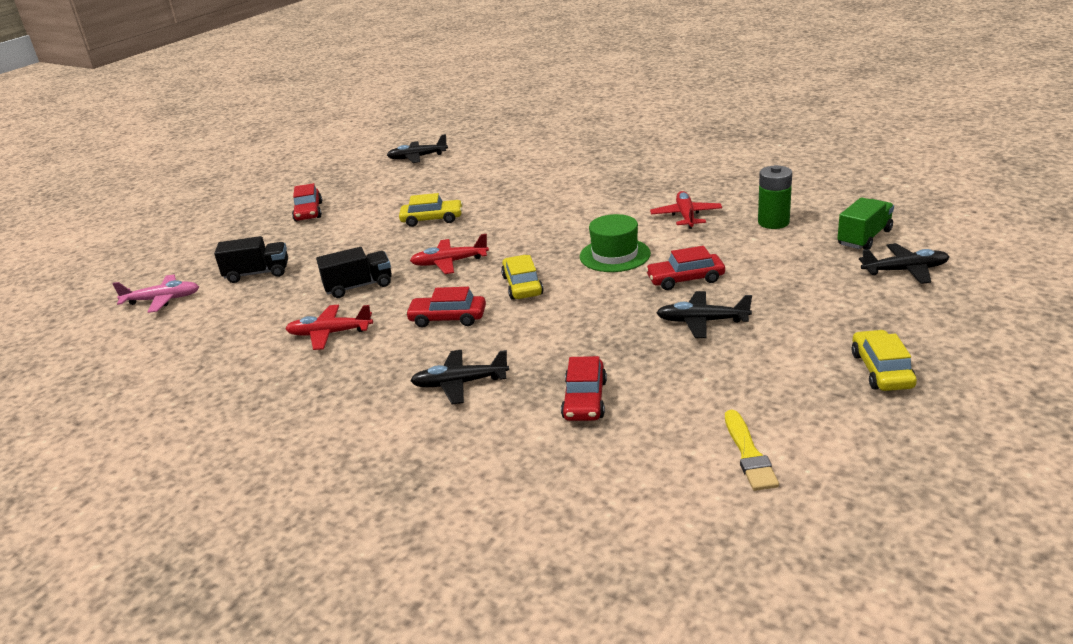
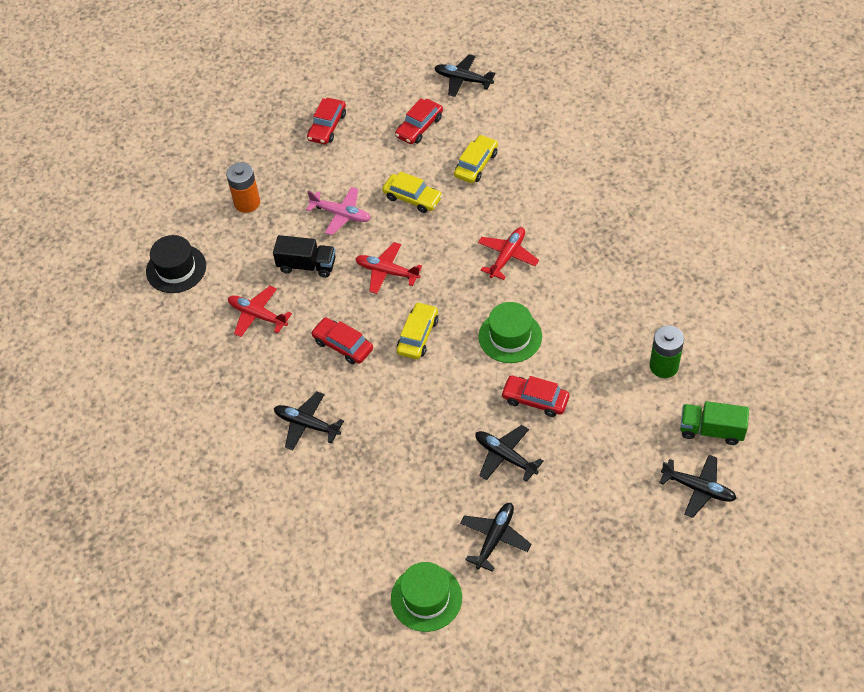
camera: 30 degrees right, 25 degrees up
(162, 300) = (169, 200): pink plane -> pink plane (341, 214)
(203, 337) = (176, 269): none -> black hat
(257, 273) = (247, 203): black truck -> orange battery
(584, 400) = (370, 489): red car -> red car (419, 127)
(686, 216) = (605, 315): red plane -> red plane (507, 256)
(749, 454) = (426, 598): yellow brush -> green hat
(764, 377) = (495, 538): none -> black plane
(864, 238) = (711, 430): green truck -> green truck turned 150 degrees counterclockwise
(881, 370) = (573, 579): yellow car -> yellow car (476, 164)

